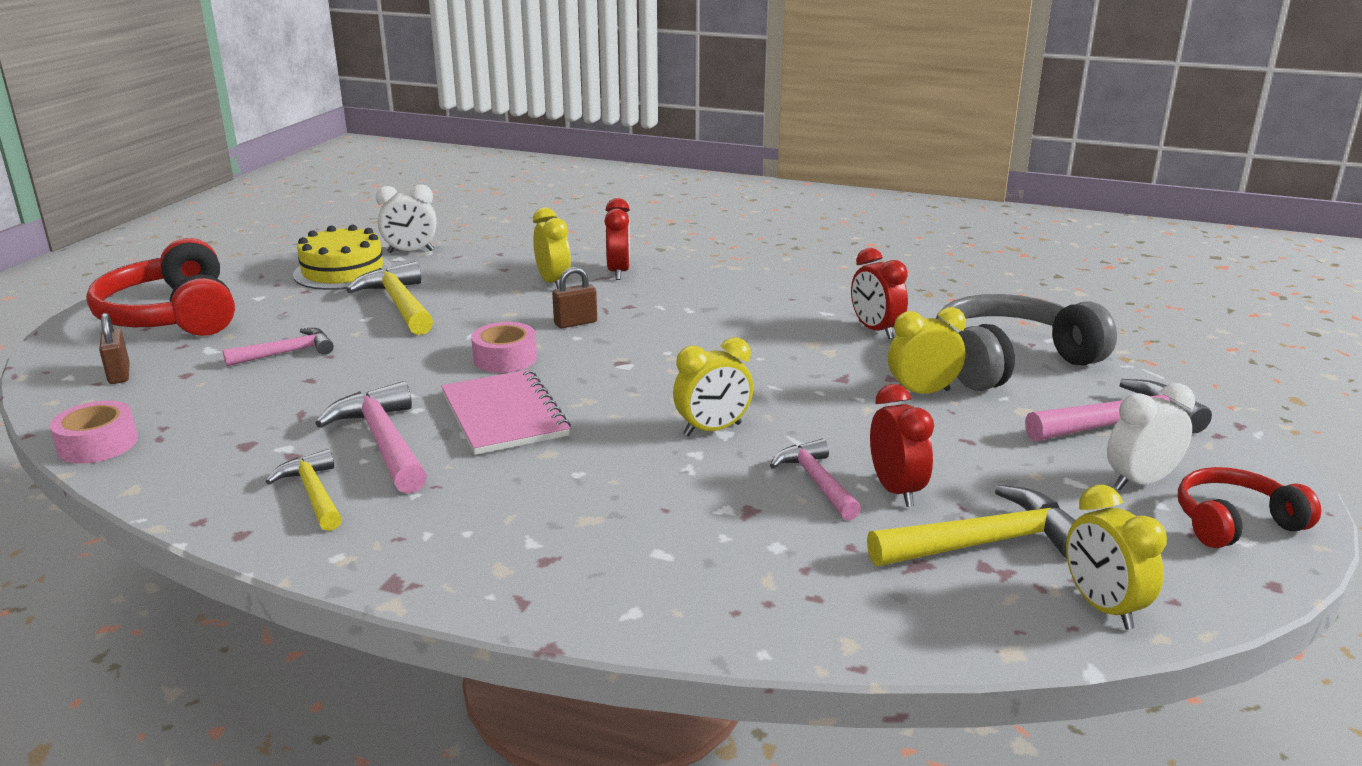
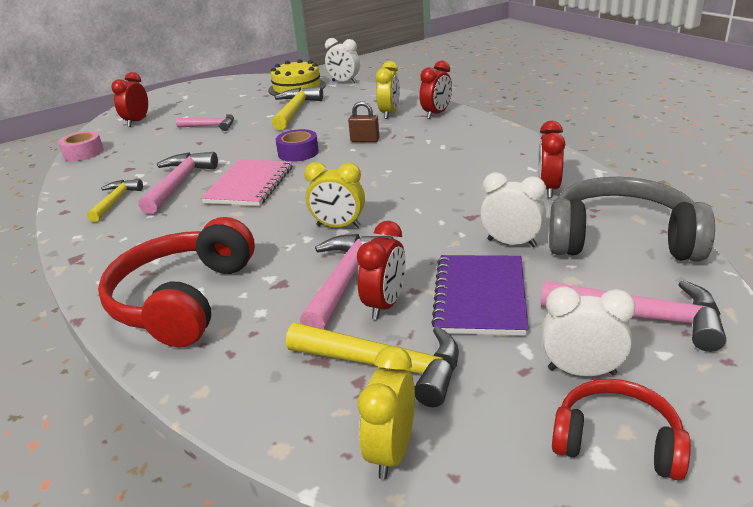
camera: 40 degrees right, 5 degrees up
(119, 374) = (137, 122): brown padlock -> red clock
(173, 315) = (196, 97): red headphones -> red headphones (184, 300)
(505, 358) = (298, 153): pink tape -> purple tape
(816, 482) = (345, 280): pink hammer -> pink hammer, size x1.56
(922, 393) = (511, 243): yellow clock -> white clock
(970, 451) = (480, 296): none -> purple notebook

